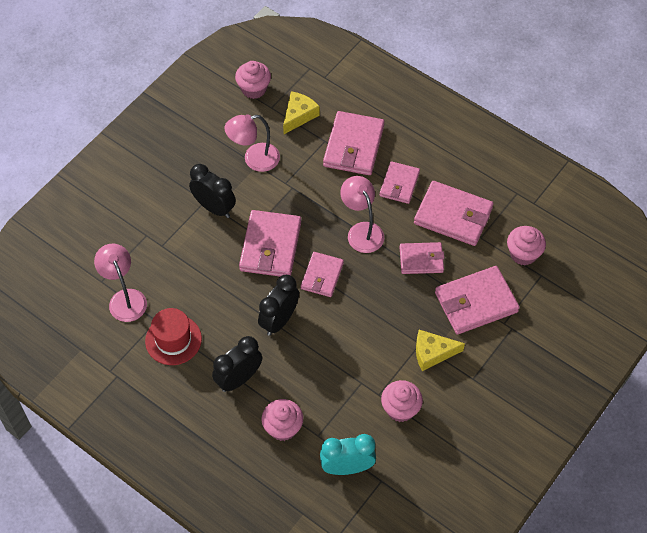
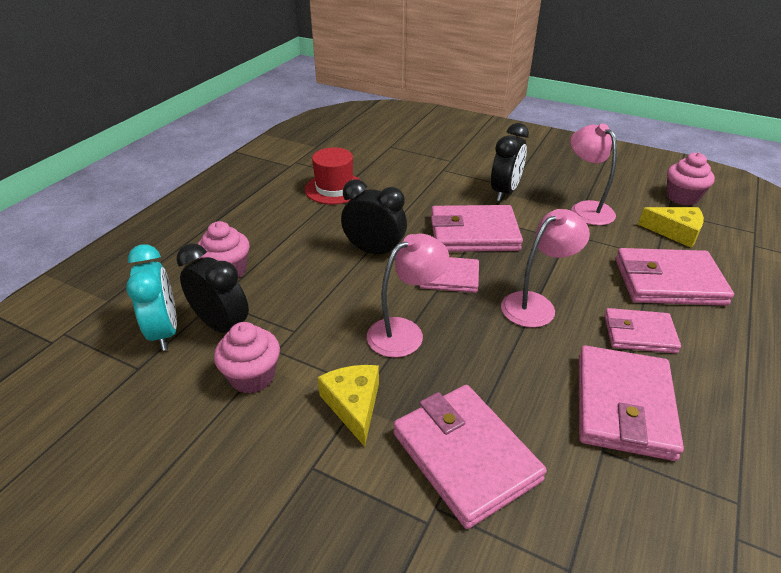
camera: 80 degrees right, 20 degrees down
(125, 298) = (375, 159): pink lamp -> pink lamp (405, 332)
(239, 379) = (292, 233): black clock -> black clock (222, 326)
(421, 260) = (518, 373): pink wallet -> none
(523, 254) = (603, 528): pink cupcake -> none

